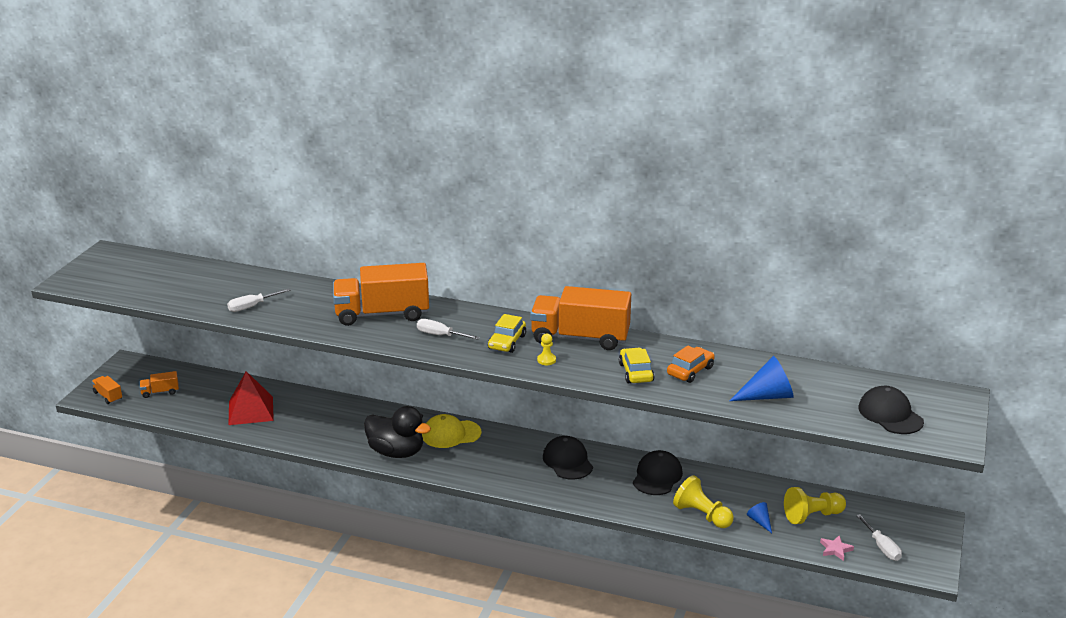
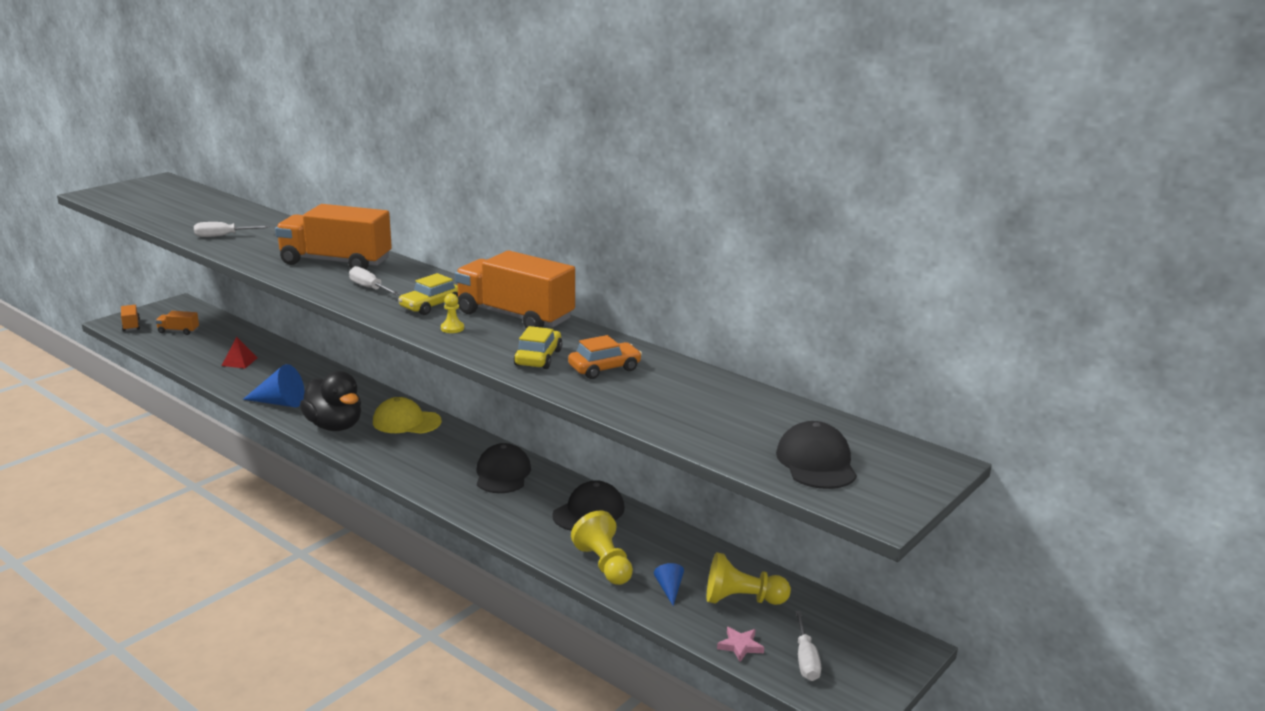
camera: 20 degrees right, 5 degrees down
(251, 410) = (239, 361): red pyramid -> red pyramid, size x0.54
(767, 396) = (671, 410): blue cone -> blue cone (279, 402)

